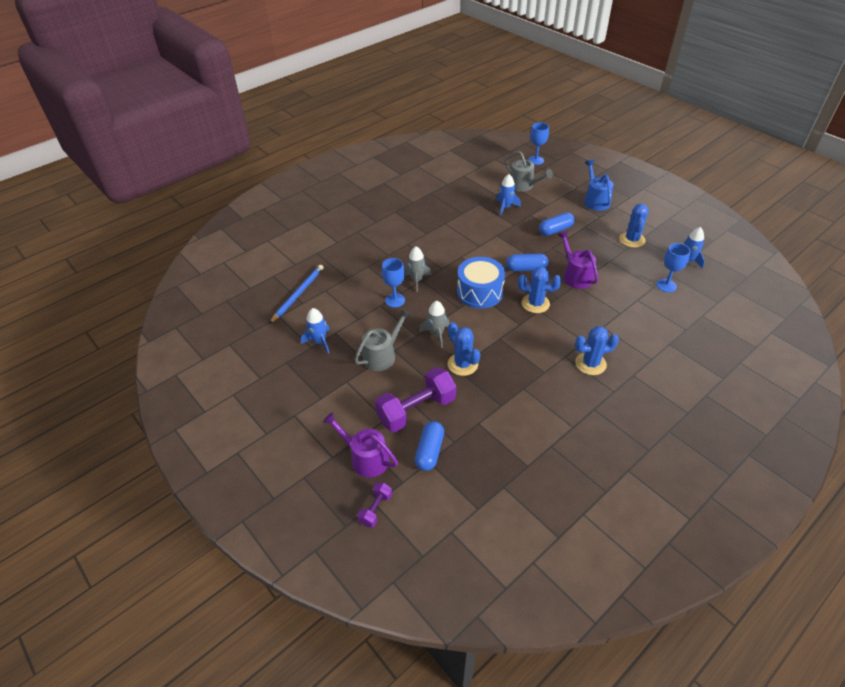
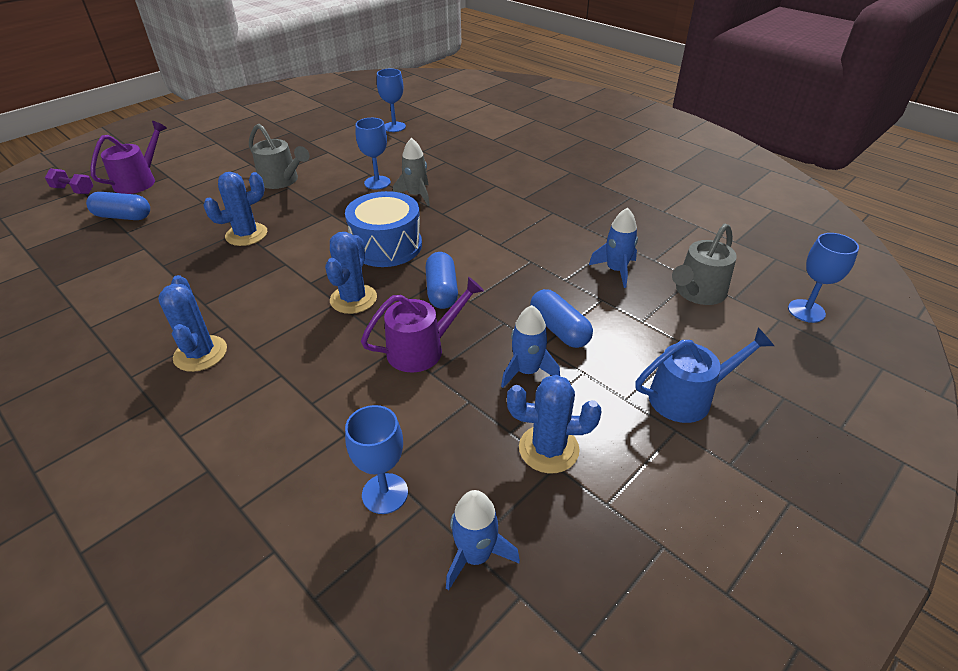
camera: 85 degrees right, 5 degrees down
(298, 294) = (394, 127): blue pencil -> blue goblet
(319, 342) = (315, 145): blue rocket -> blue rocket (527, 371)
(416, 410) = (187, 206): purple dumbbell -> none
(436, 334) = (307, 214): grey rocket -> none

